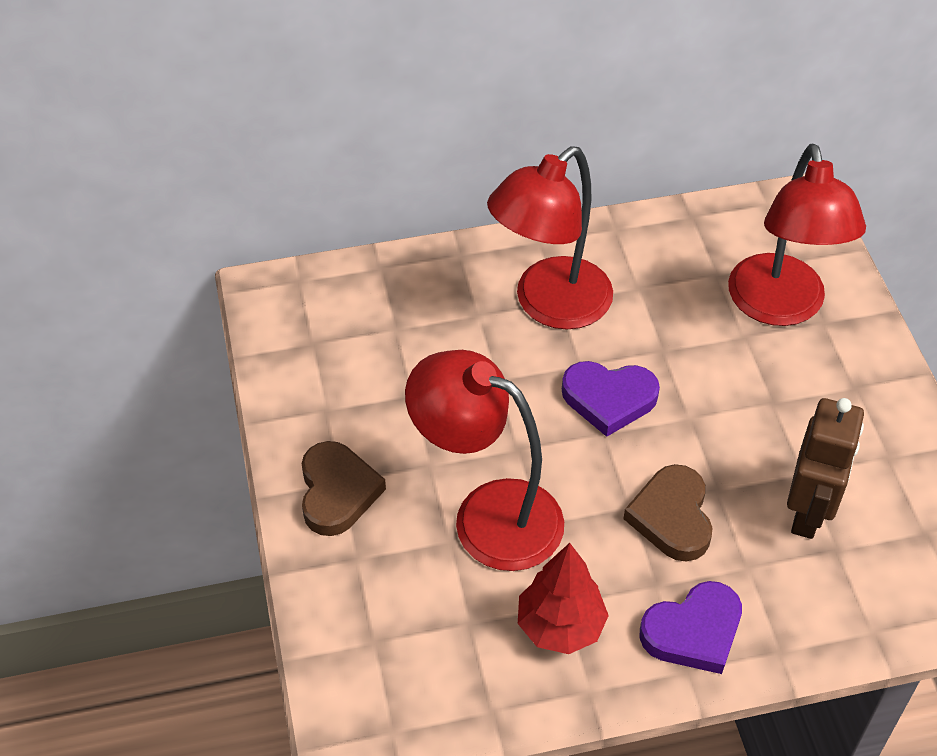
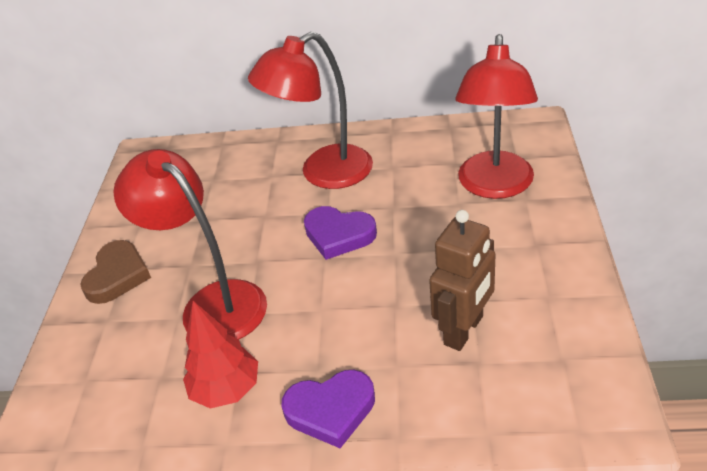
camera: 20 degrees right, 10 degrees down
(672, 517) = (350, 321): brown heart -> none

